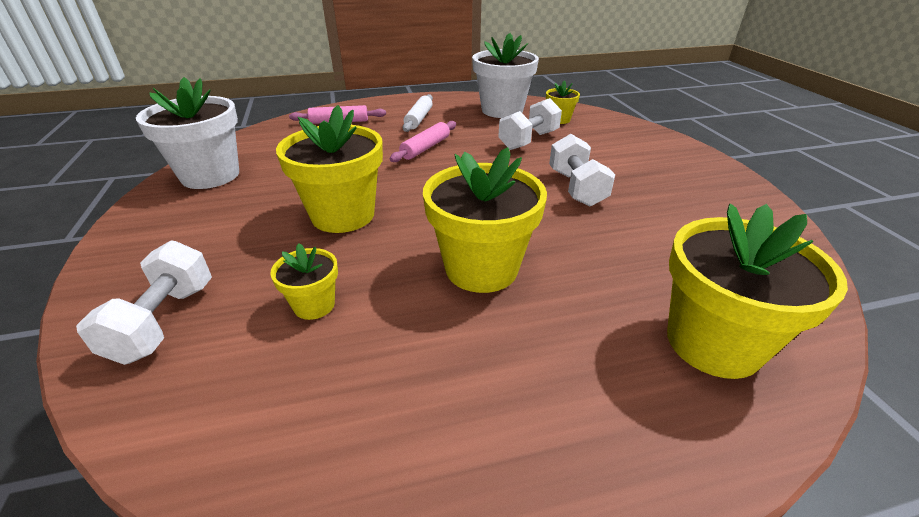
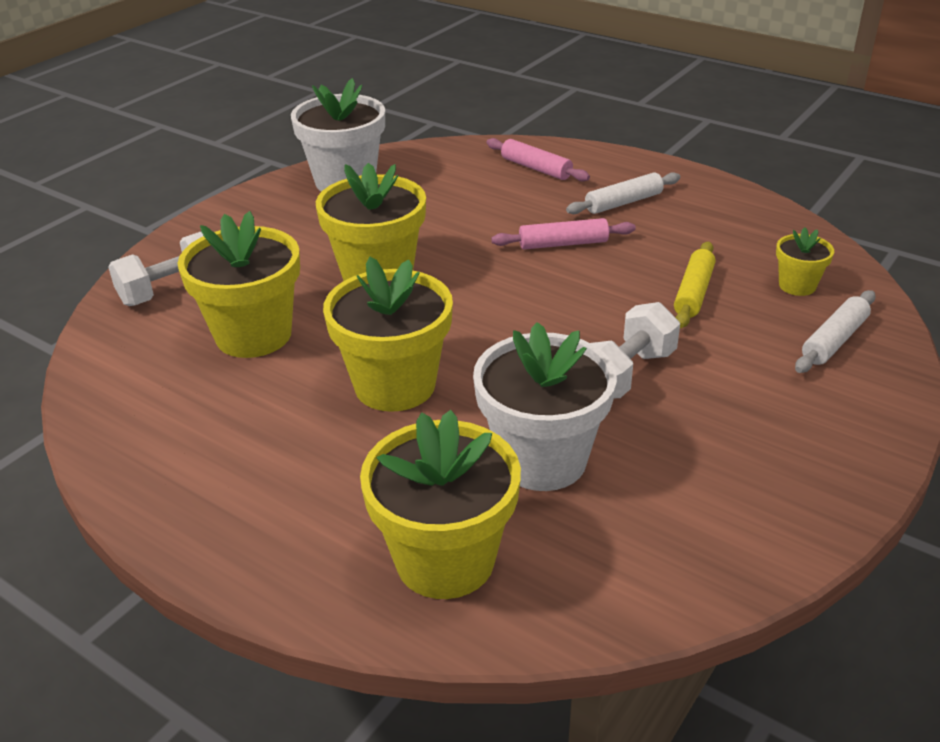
camera: 50 degrees right, 0 degrees up
(314, 305) = (253, 335): yellow flower pot -> yellow flower pot, size x1.99
(502, 110) = (748, 236): white flower pot -> white flower pot (542, 460)
(528, 140) = (694, 293): white dumbbell -> yellow rolling pin
(614, 132) = (834, 340): none -> white rolling pin

